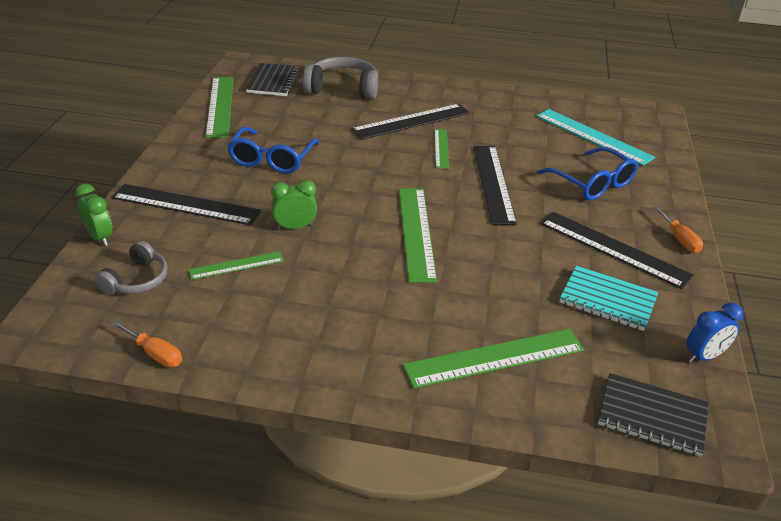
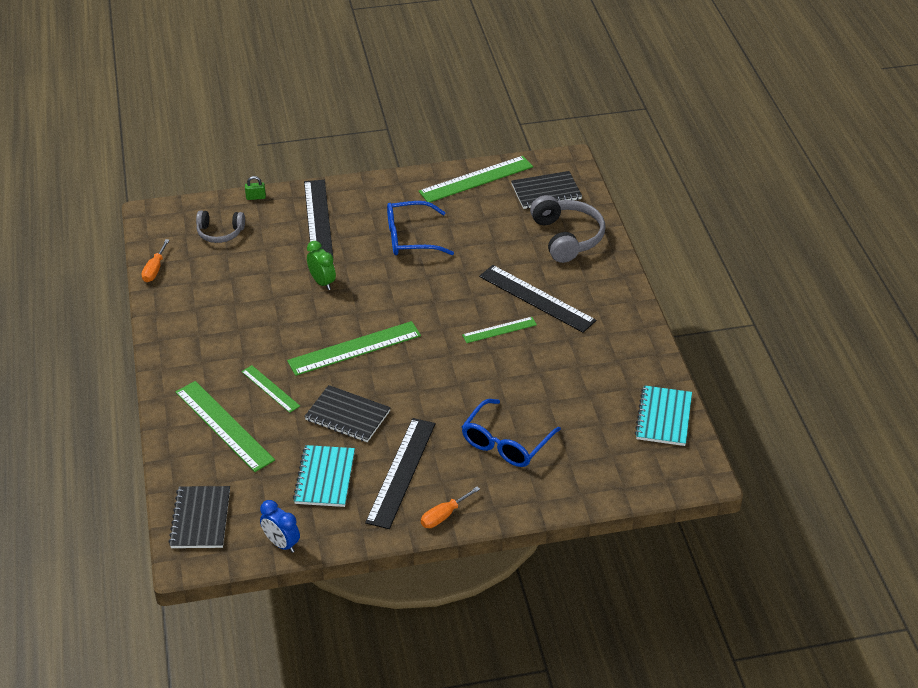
camera: 70 degrees right, 5 degrees up
(100, 237) = (256, 197): green clock -> green padlock
(236, 265) = (260, 270): green ruler -> green ruler (270, 388)
(493, 183) = (460, 376): black ruler -> none
(517, 262) = (347, 415): none -> black notebook
(588, 109) = (664, 417): none -> turquoise notebook
(593, 136) = (602, 430): turquoise ruler -> none

